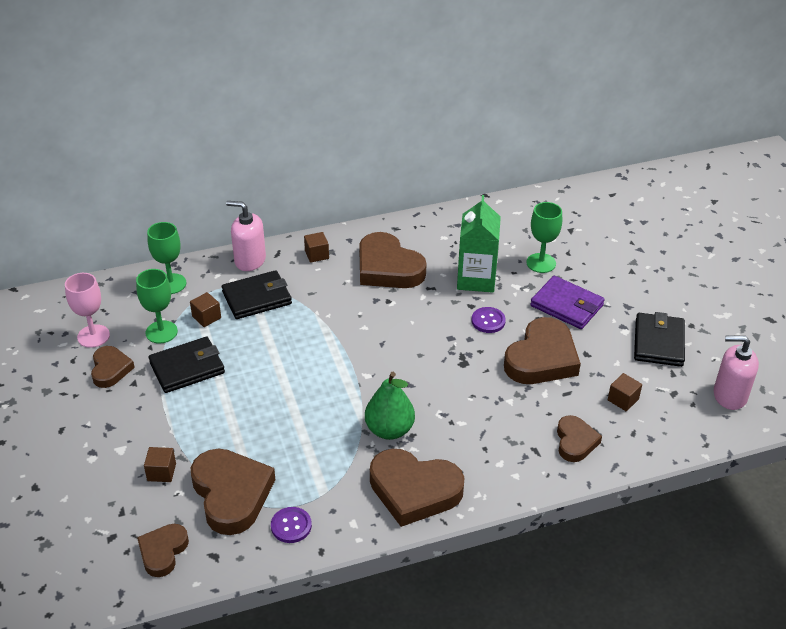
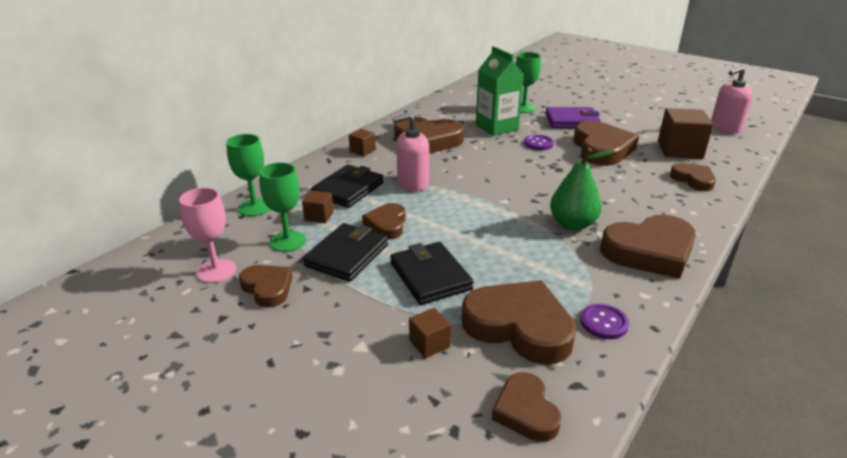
camera: 35 degrees left, 10 degrees down
(245, 352) = (387, 225): none -> brown heart
(250, 260) = (310, 171): pink soap dispenser -> pink soap dispenser (412, 183)
(623, 400) = (679, 150): brown cube -> brown cube, size x1.98
(658, 342) = (649, 119): black wallet -> black wallet (430, 276)

